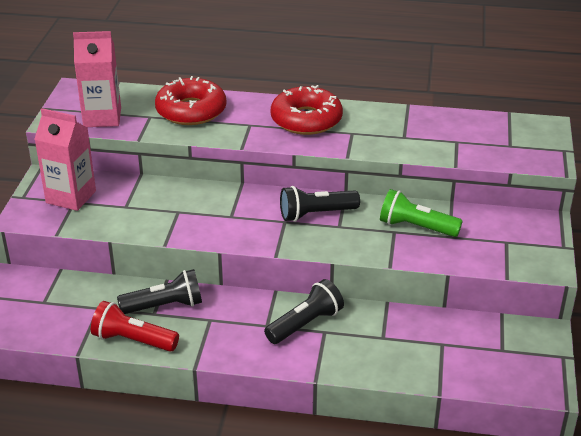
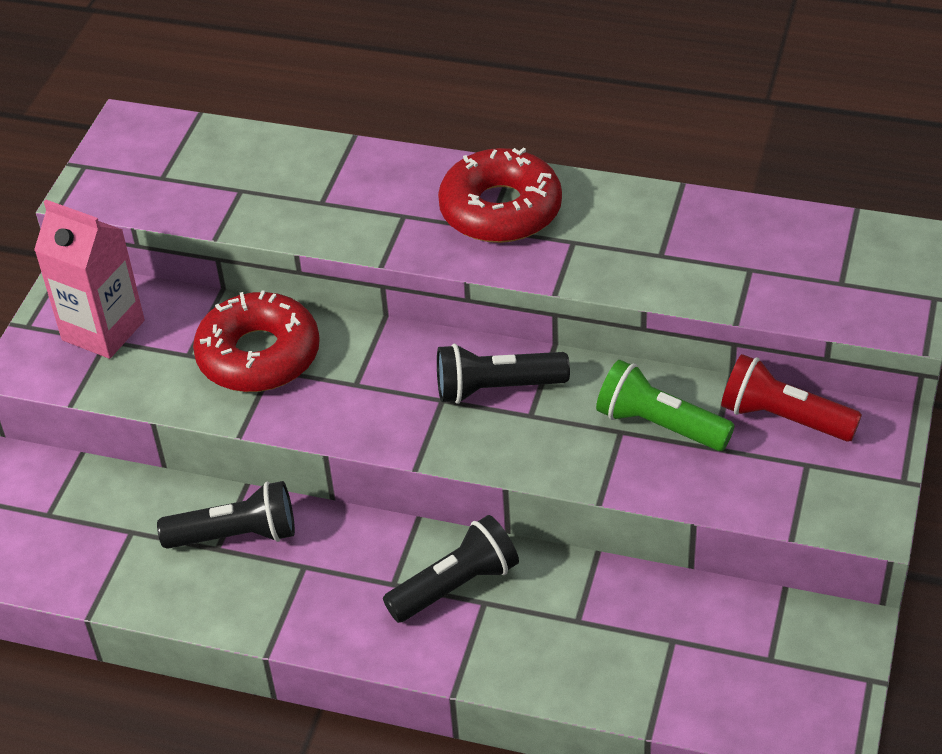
camera: 10 degrees right, 10 degrees up
(102, 117) = (162, 189): pink carton -> none
(133, 340) = (177, 597): red flashlight -> red flashlight (783, 418)
(191, 111) = (310, 181): red donut -> red donut (259, 355)

